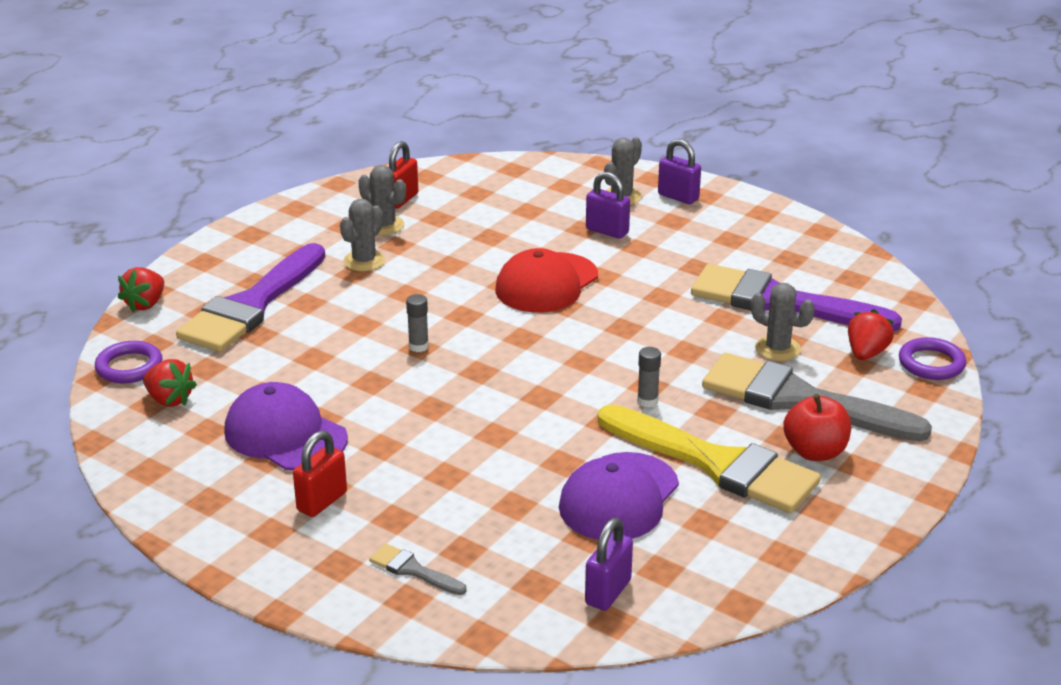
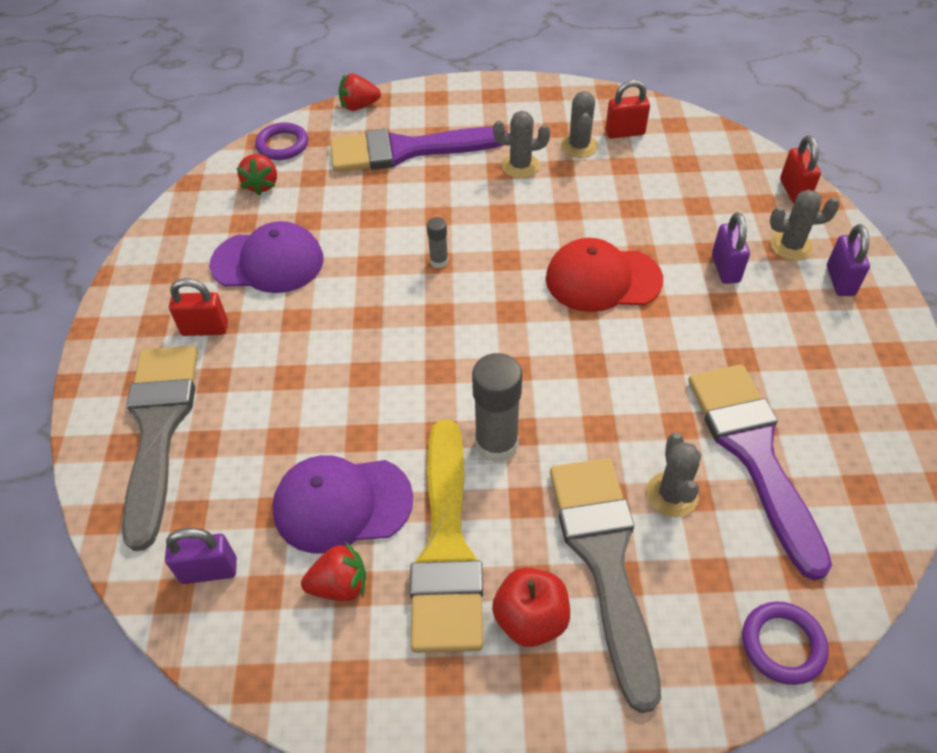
camera: 55 degrees right, 20 degrees up
(285, 435) = (268, 262): purple cap -> purple cap turned 90 degrees clockwise
(413, 570) = (158, 428): grey brush -> grey brush, size x2.42
(571, 169) = (794, 191): none -> red padlock
(647, 401) = (496, 444): grey glue stick -> grey glue stick, size x1.99
(866, 353) = (740, 573): red strawberry -> red strawberry (339, 585)

